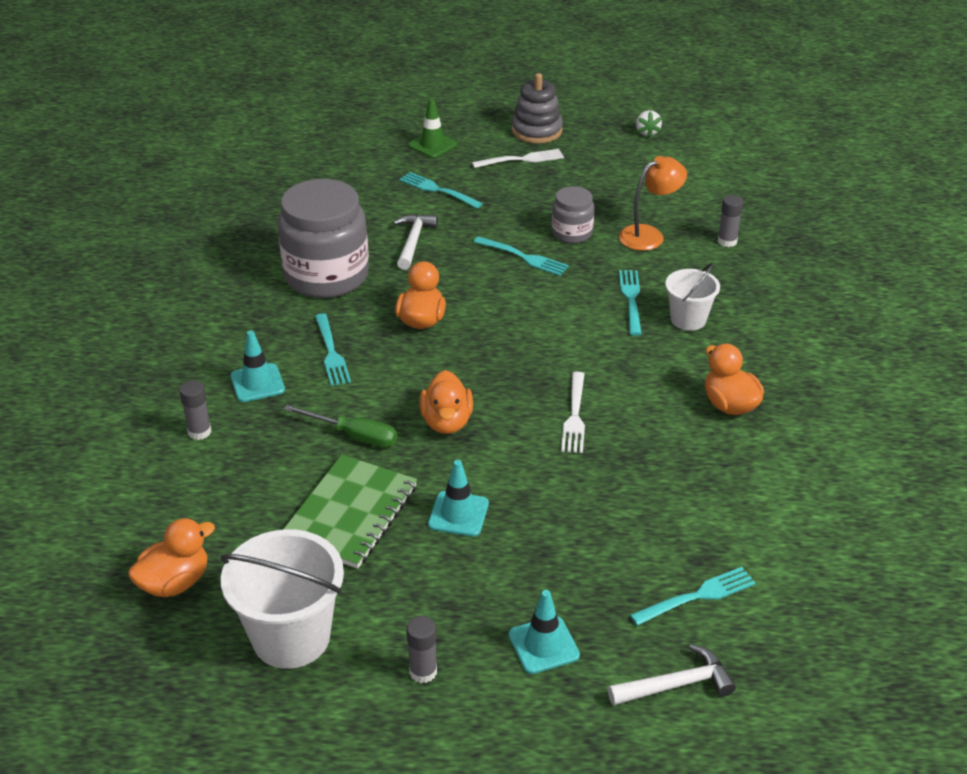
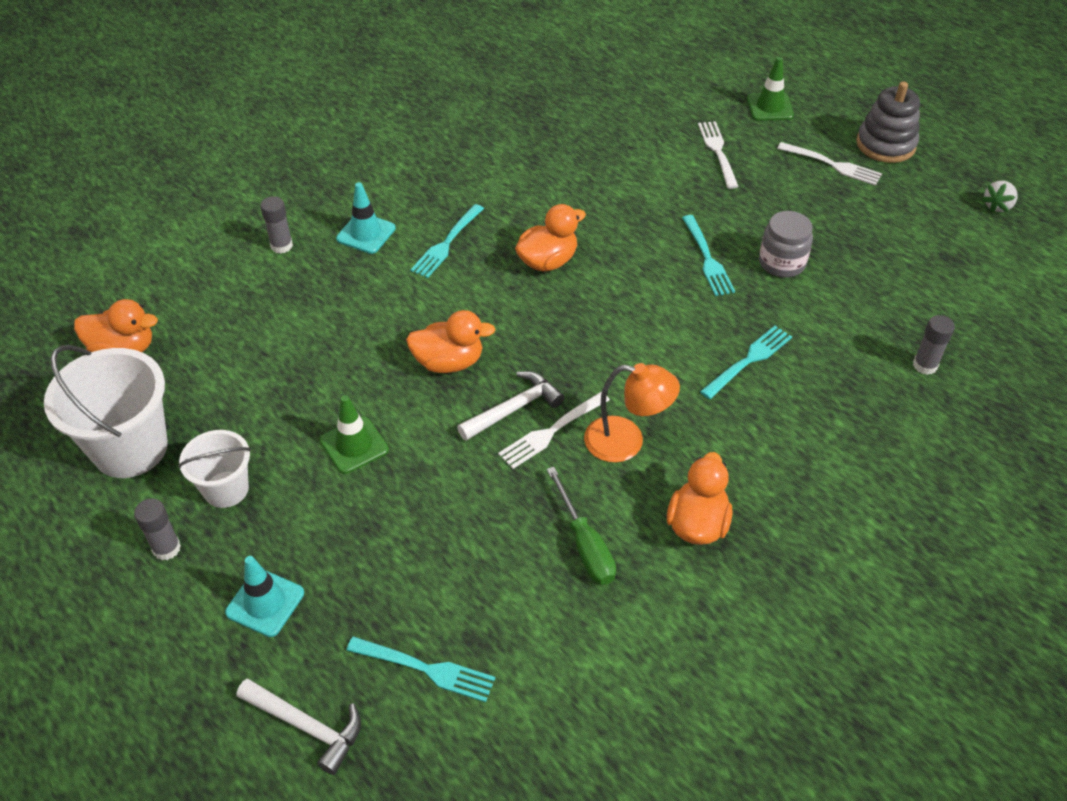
camera: 45 degrees right, 10 degrees up
(326, 276) = (528, 176): grey jar -> none
(350, 514) = (286, 385): green notebook -> none
(354, 436) = (371, 324): green screwdriver -> green screwdriver (584, 544)
(413, 241) = (635, 187): white hammer -> white hammer (514, 408)
(438, 190) = (718, 152): turquoise fork -> white fork
(446, 422) = (449, 362): orange duck -> orange duck turned 135 degrees counterclockwise
(458, 514) = (354, 445): turquoise traffic cone -> green traffic cone
(649, 235) = (853, 310): orange lamp -> orange lamp (626, 442)
(688, 319) = (775, 416): white bucket -> white bucket (226, 489)

